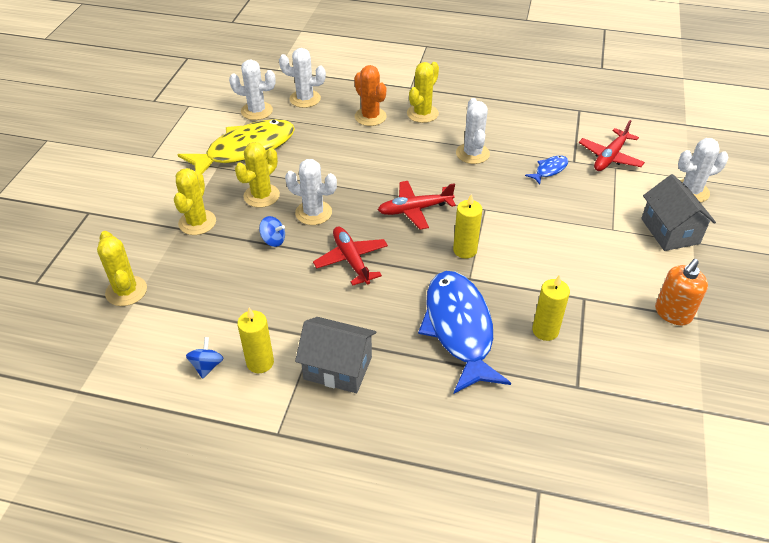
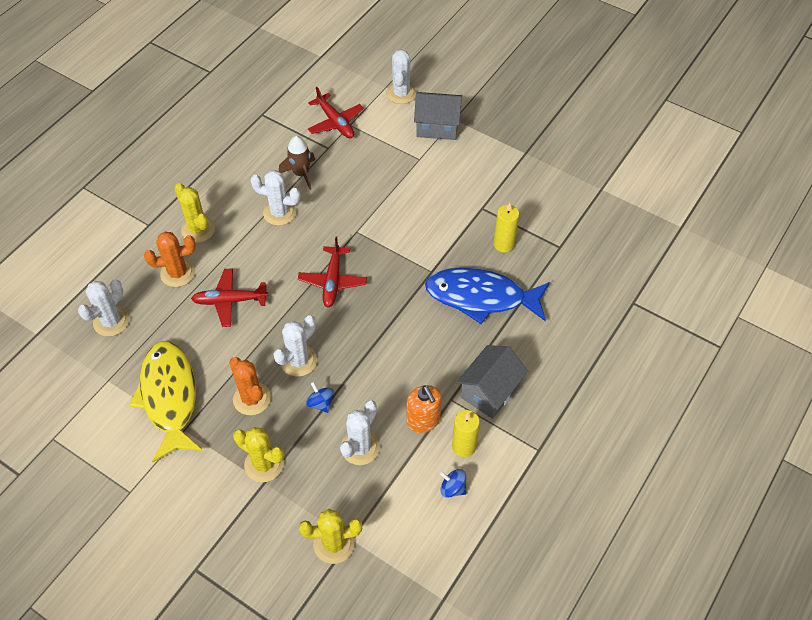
camera: 70 degrees left, 10 degrees up
(257, 111) = (106, 372): white cactus -> white cactus (360, 447)
(261, 196) = (252, 399): yellow cactus -> orange cactus
(273, 240) = (320, 403): blue spinning top -> blue spinning top turned 75 degrees counterclockwise
(351, 260) = (374, 348): red plane -> red plane (230, 301)
(465, 250) = (399, 263): yellow candle -> none
(528, 153) = (301, 174): none -> brown rocket
(549, 170) = (330, 168): blue fish -> none
(673, 313) = (516, 164): orange soap dispenser -> orange soap dispenser (423, 420)

